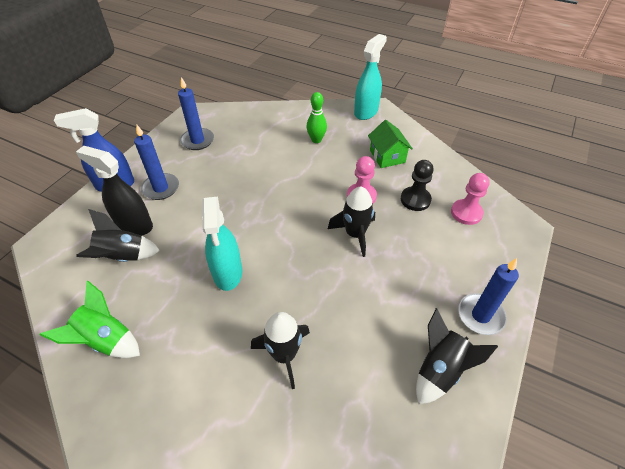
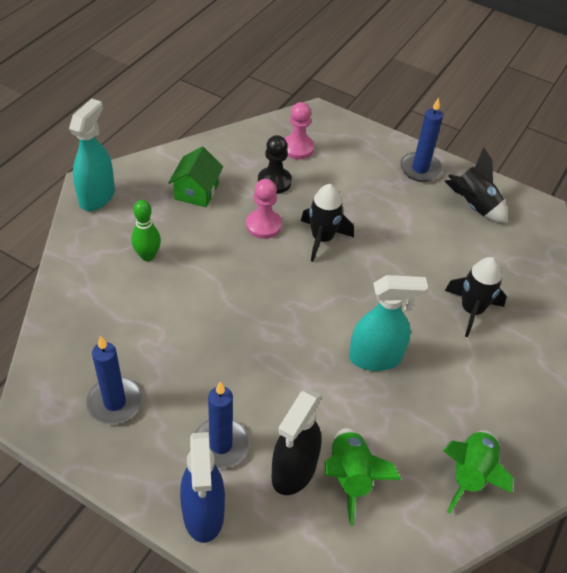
camera: 90 degrees left, 0 degrees up
(122, 257) = (350, 477): black rocket -> green rocket
(366, 112) = (97, 196): turquoise spray bottle -> turquoise spray bottle turned 75 degrees clockwise
(387, 156) = (196, 191): green house -> green house turned 60 degrees counterclockwise

